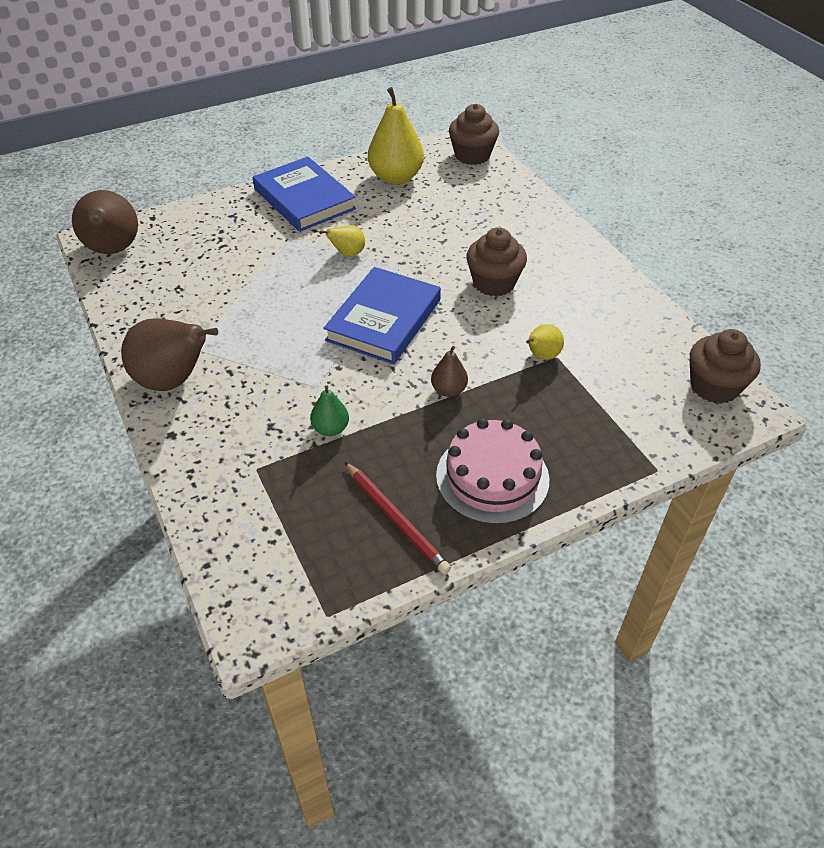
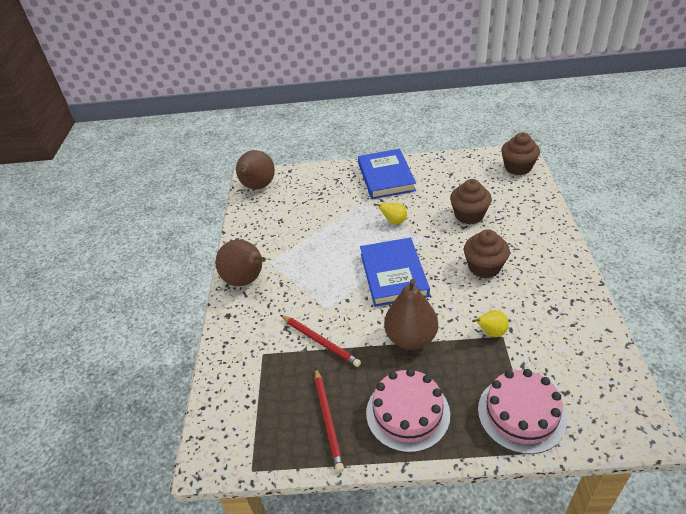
camera: 30 degrees right, 5 degrees down
(330, 429) = (320, 341): green pear -> red pencil
(384, 320) = (393, 274): blue book -> blue book turned 60 degrees counterclockwise
(396, 178) = (454, 174): yellow pear -> none
(448, 390) = (411, 338): brown pear -> brown pear, size x1.97
(621, 435) = (521, 414): none -> pink cake
(714, 386) = (620, 399): brown cupcake -> brown cupcake (469, 215)

